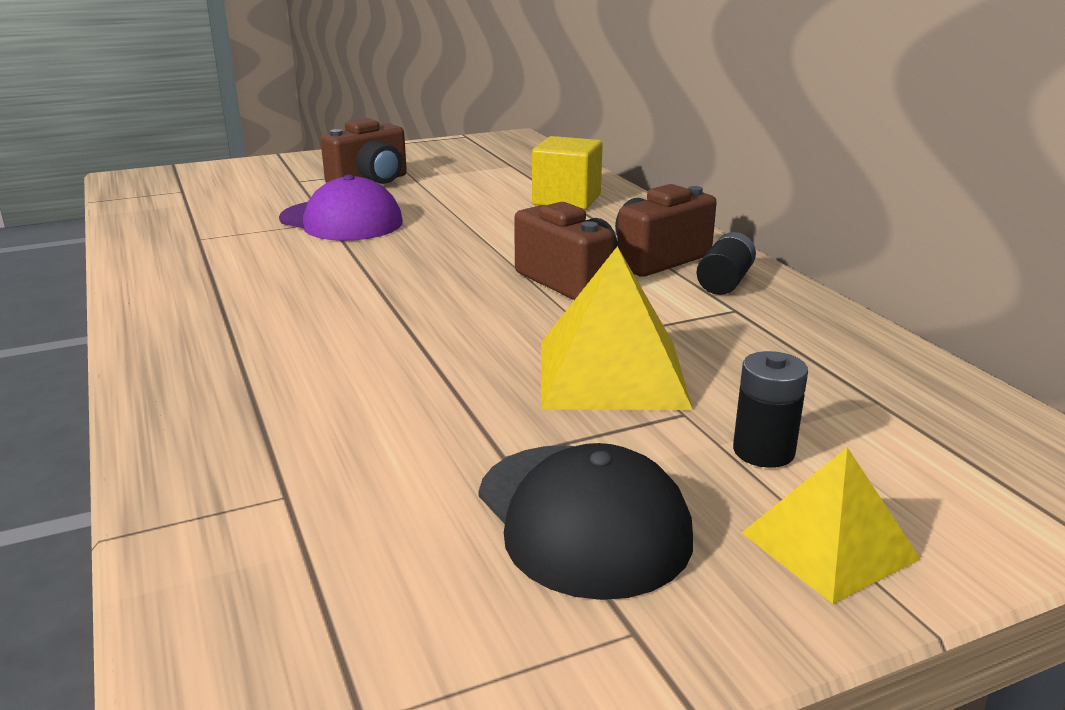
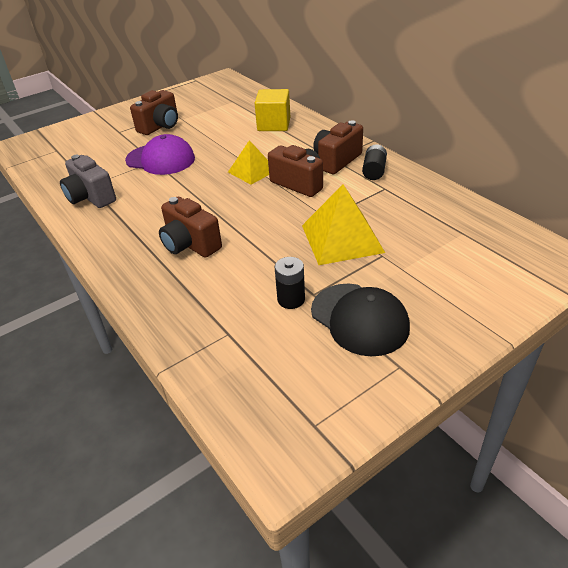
camera: 10 degrees left, 15 degrees up
(188, 254) = (91, 197): none -> grey camera
(311, 340) = (190, 244): none -> brown camera
(763, 451) = (422, 269): black battery -> black battery (291, 299)
(828, 545) = (461, 312): yellow pyramid -> yellow pyramid (252, 171)

